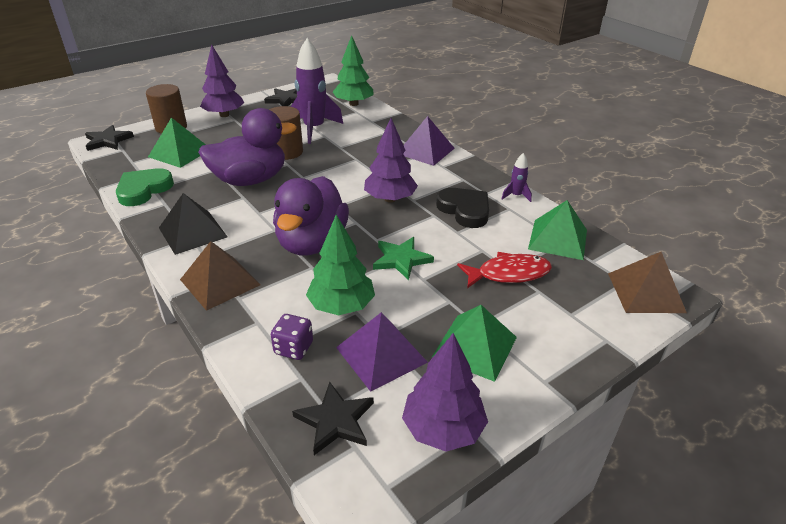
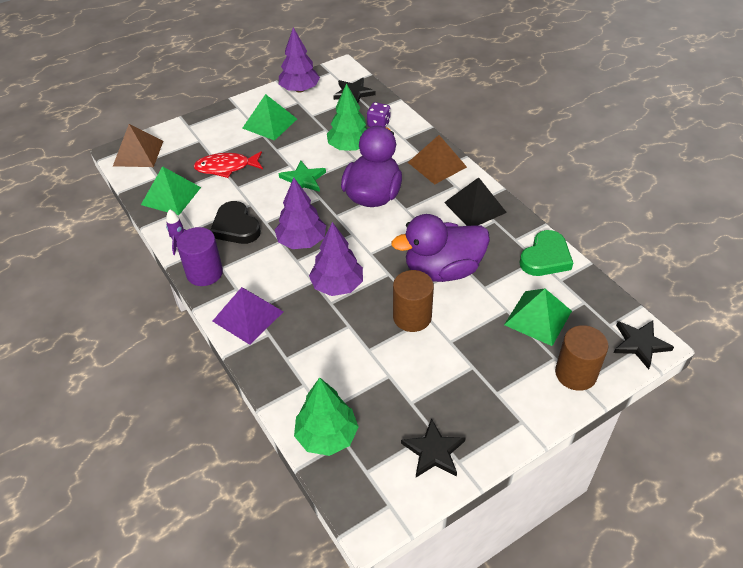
camera: 175 degrees left, 10 degrees up
(224, 115) = (515, 406): purple tree -> purple tree (337, 286)
(314, 129) = (383, 365): purple rocket -> none
(381, 355) = (326, 120): purple pyramid -> none
(477, 175) = (204, 273): none -> purple cylinder

